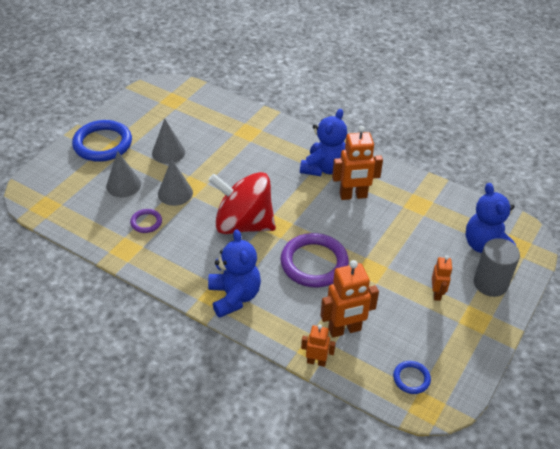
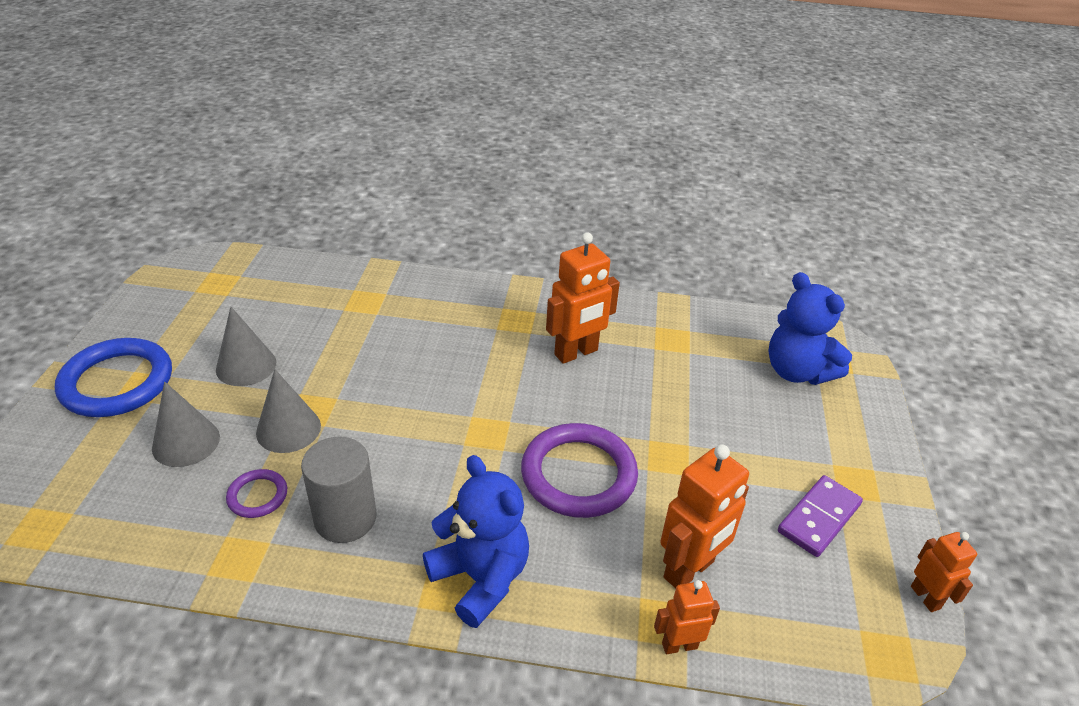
camera: 25 degrees left, 5 degrees down
(243, 224) = (431, 446): red spinning top -> none
(324, 168) = (510, 324): blue teddy bear -> none
(411, 378) = (836, 615): blue ring -> none
(437, 294) = (781, 462): orange robot -> orange robot (925, 597)
(437, 330) = (819, 518): none -> purple domino
(490, 283) = (839, 423): grey cylinder -> grey cylinder (345, 518)

